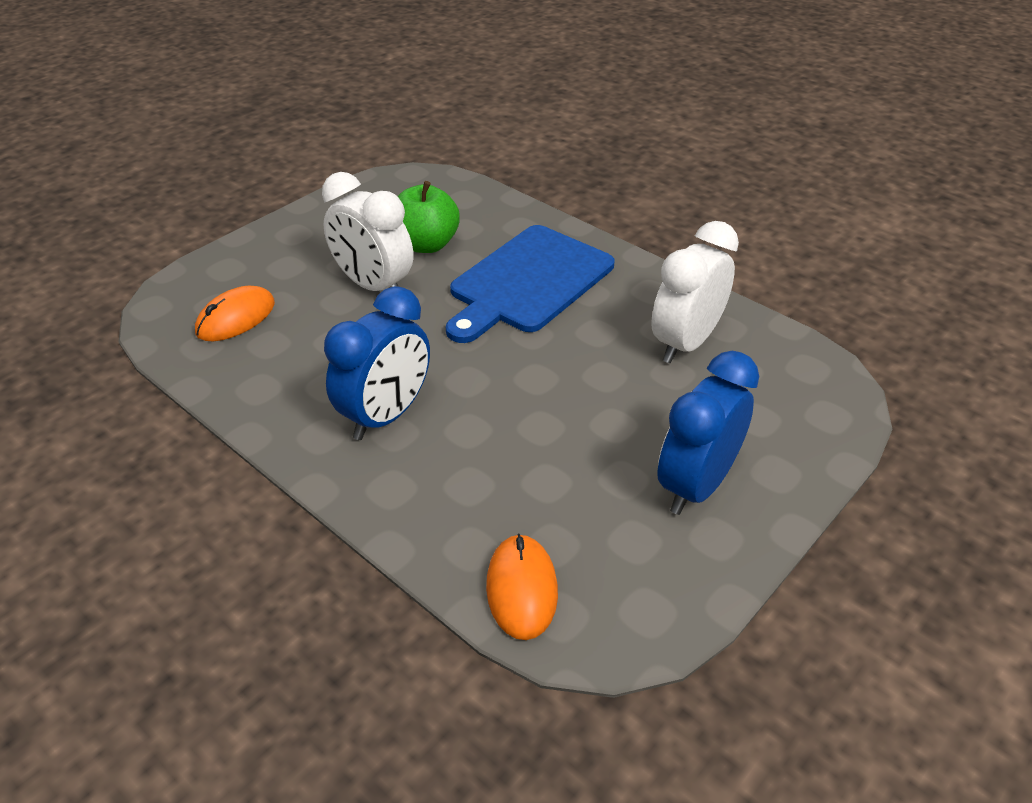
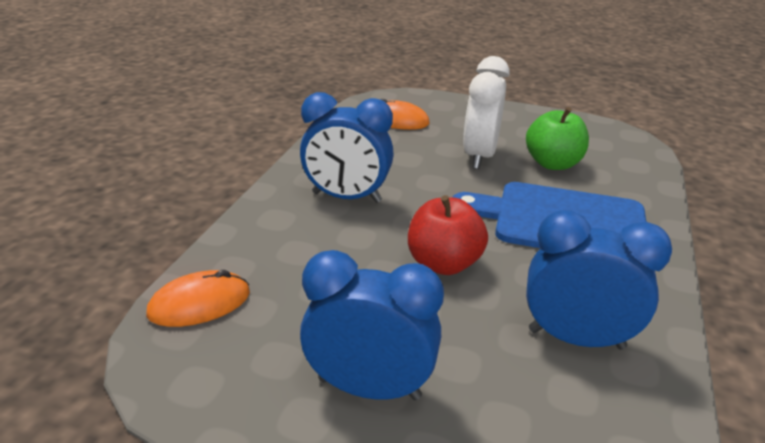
camera: 65 degrees right, 10 degrees down
(550, 382) = (443, 263): none -> red apple
(685, 343) = (576, 338): white clock -> blue clock

